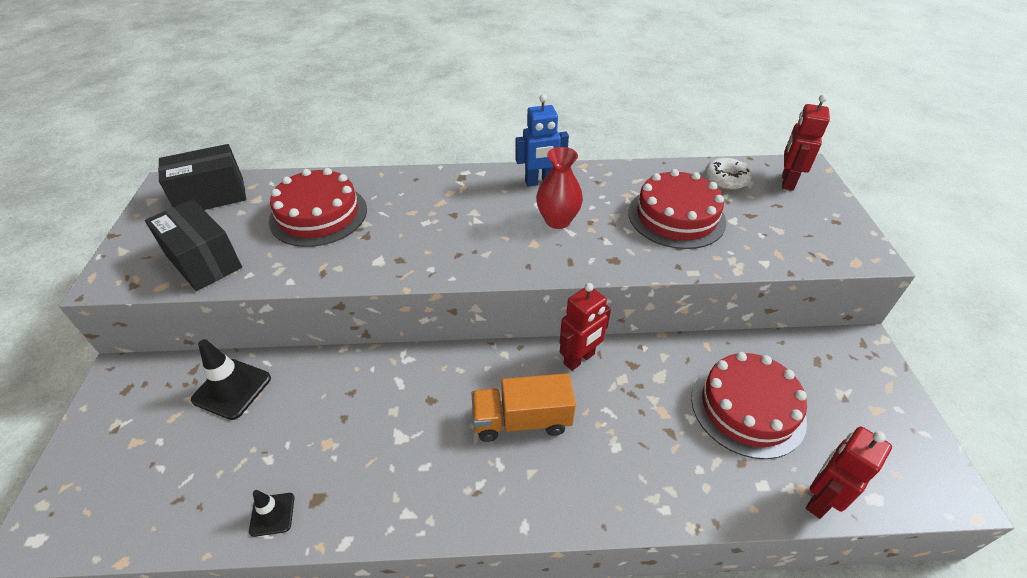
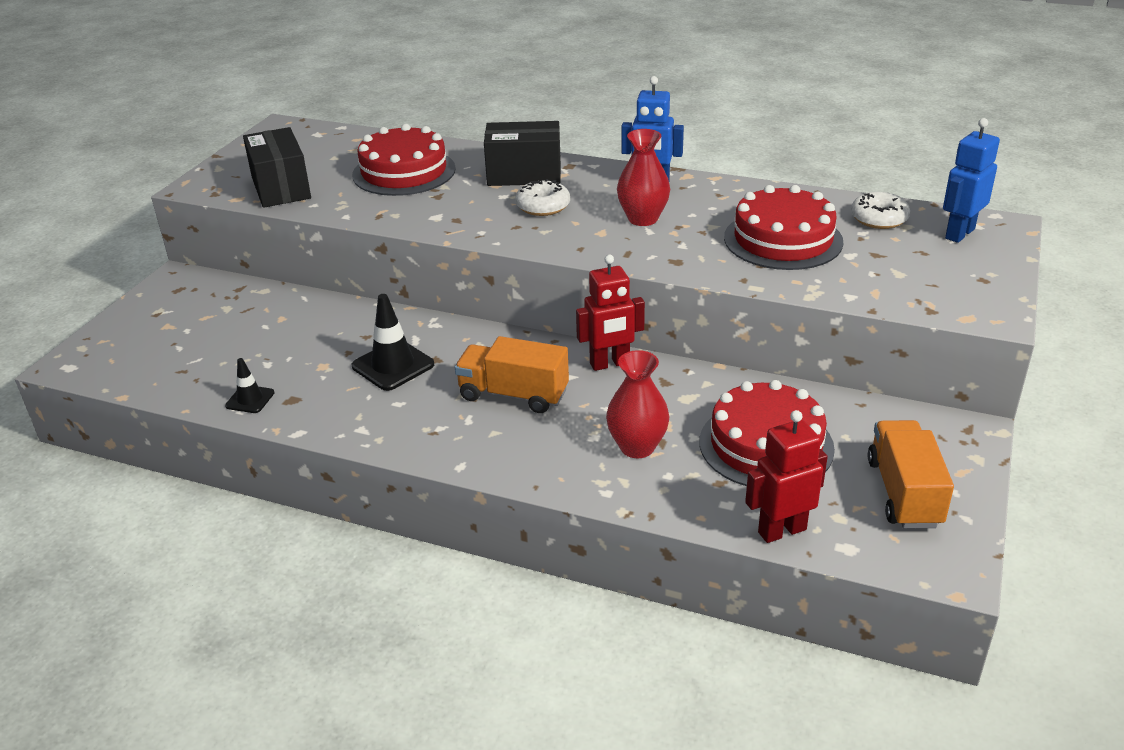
camera: 25 degrees right, 10 degrees down
(211, 196) = (315, 141): black box -> black box (524, 174)
(232, 389) = (264, 309): black traffic cone -> black traffic cone (393, 365)
(467, 226) = (543, 206): none -> white donut
(656, 446) = (637, 447): none -> red vase
(787, 181) = (959, 233): red robot -> blue robot
(870, 423) = (904, 493): none -> orange truck

